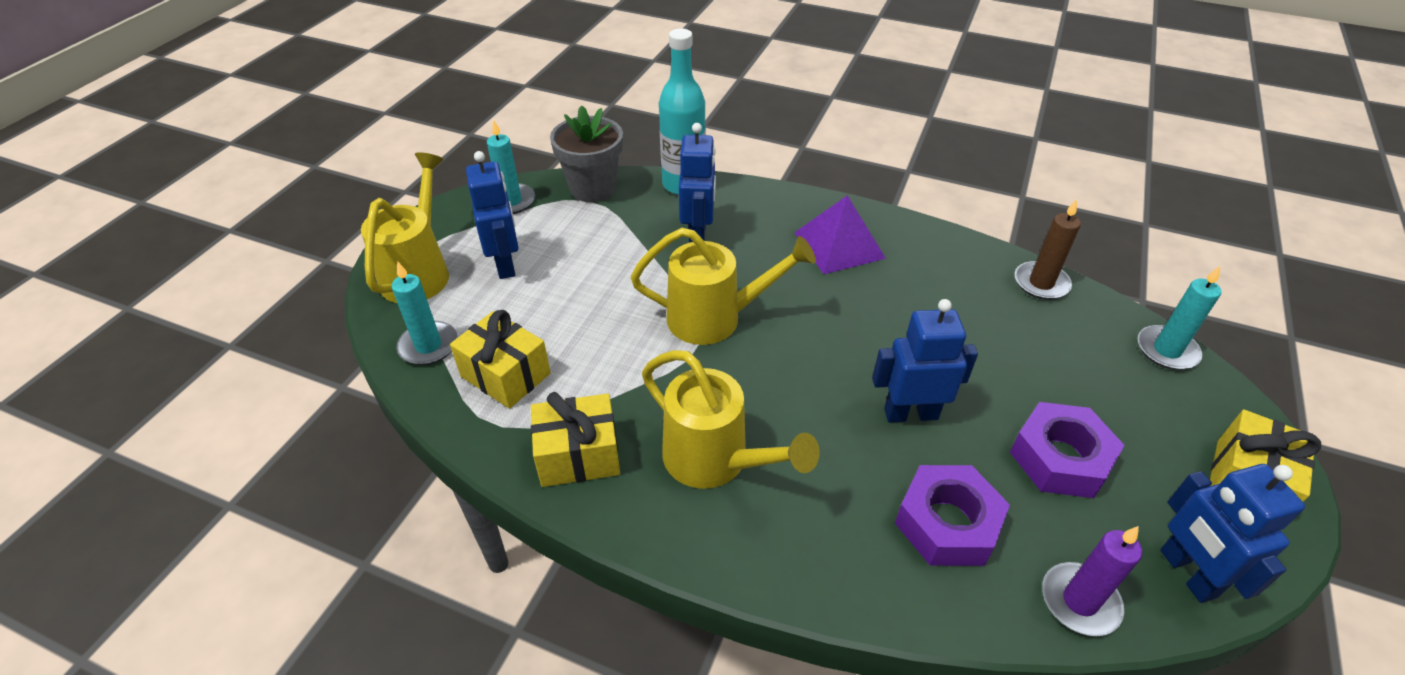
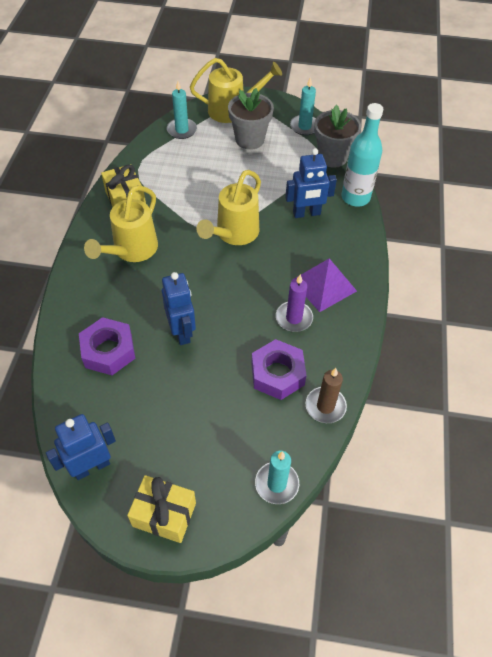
camera: 75 degrees right, 10 degrees up
(505, 264) = (249, 139): blue robot -> grey flower pot
(505, 375) = (169, 161): yellow gift -> none
(715, 318) = (234, 234): yellow watering can -> yellow watering can turned 45 degrees clockwise
(1060, 458) = (163, 408): purple nut -> purple nut (277, 374)
(1079, 601) = (68, 410): purple candle -> purple candle (294, 318)

